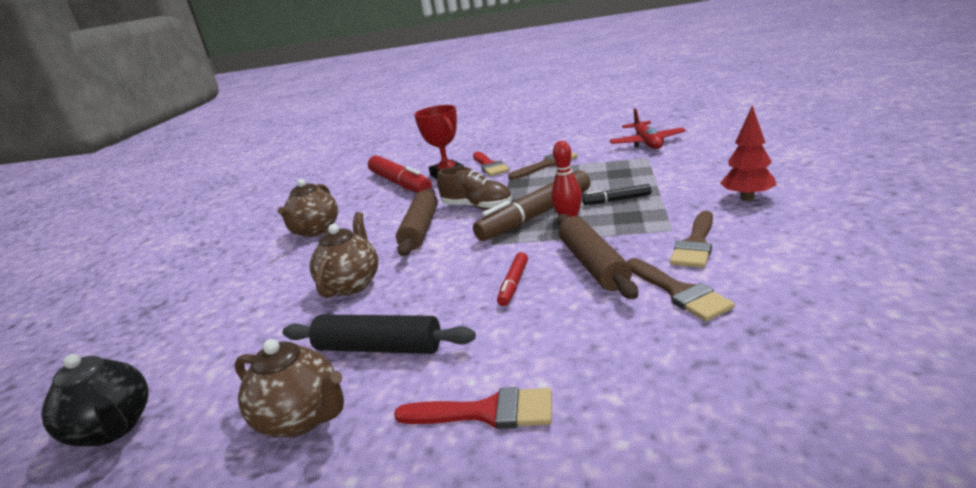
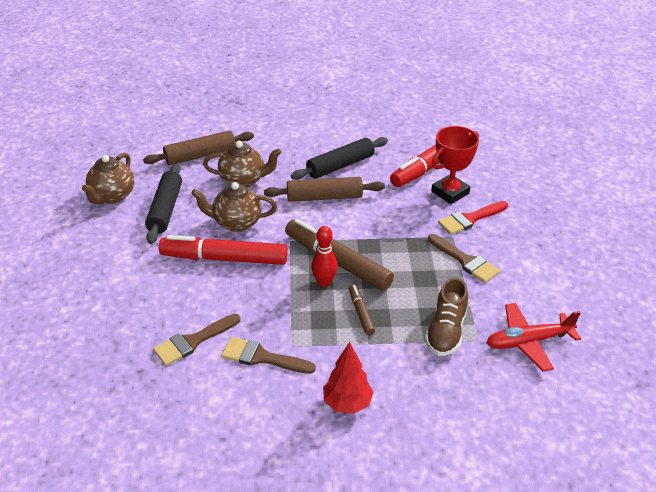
camera: 75 degrees right, 15 degrees up
(113, 428) = (123, 136): black teapot -> none
(315, 231) = (335, 140): brown teapot -> brown teapot (236, 223)
(368, 225) = (340, 166): none -> black rolling pin
(477, 207) = (364, 224): brown shoe -> brown shoe (446, 332)
(486, 412) = (98, 260): red brush -> none
(513, 284) = (224, 258): red marker -> red marker, size x2.11
(593, 264) = (242, 298): brown rolling pin -> brown rolling pin (200, 155)
(617, 200) = (361, 313): black marker -> brown marker

